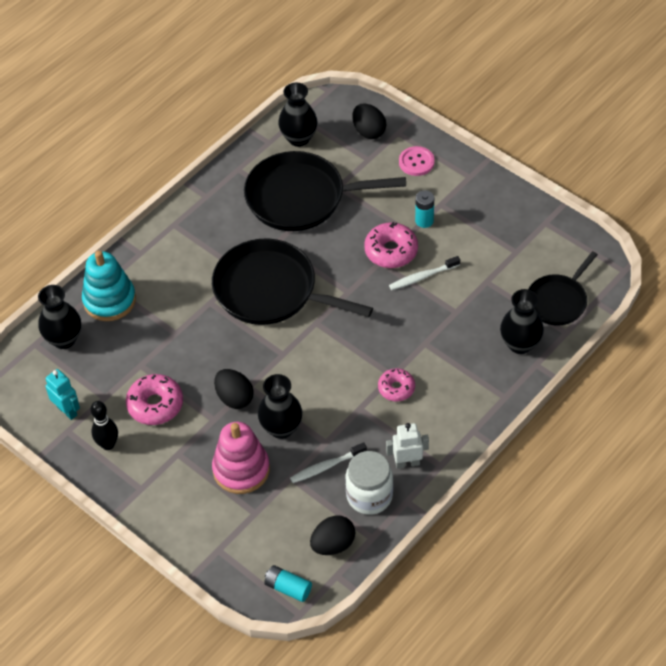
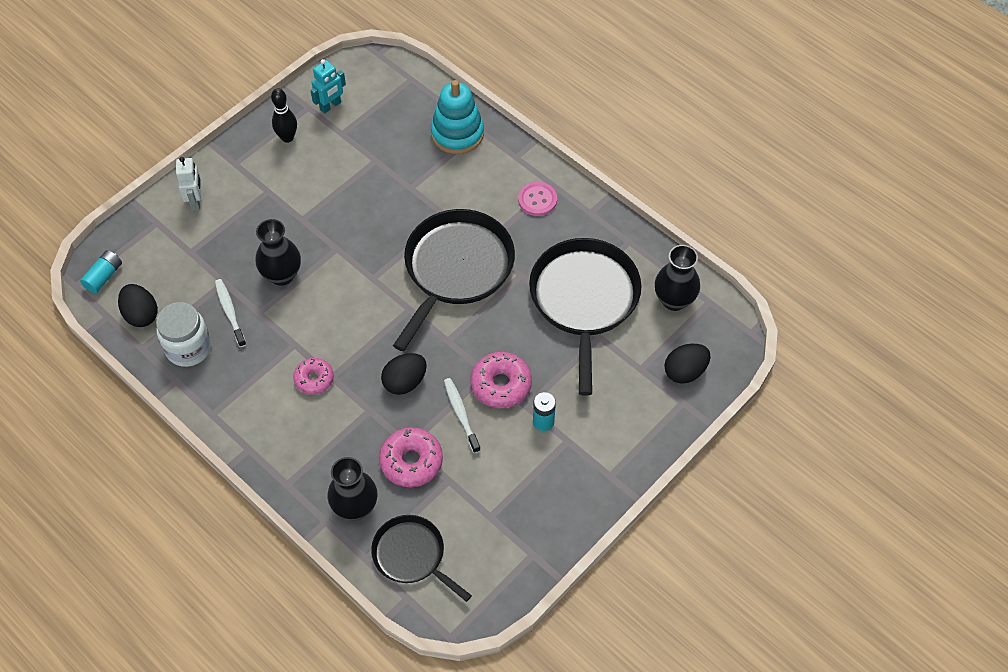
camera: 90 degrees right, 5 degrees up
(64, 339) = (414, 100): black vase -> none
(155, 405) = (326, 172): pink donut -> pink donut (411, 461)
(234, 398) = (324, 236): black egg -> black egg (405, 382)
(241, 469) = (240, 241): pink stacking toy -> none
(407, 463) = (220, 384): white robot -> white robot (196, 201)
(416, 162) = (635, 419): pink button -> pink button (537, 200)

